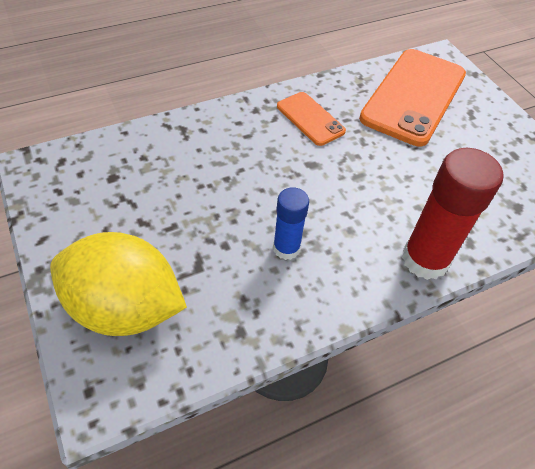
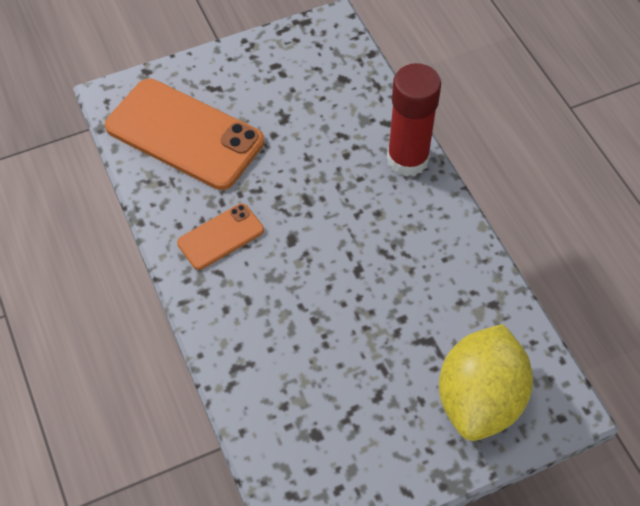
camera: 85 degrees left, 5 degrees up
(286, 248) = (403, 266): blue glue stick -> none

